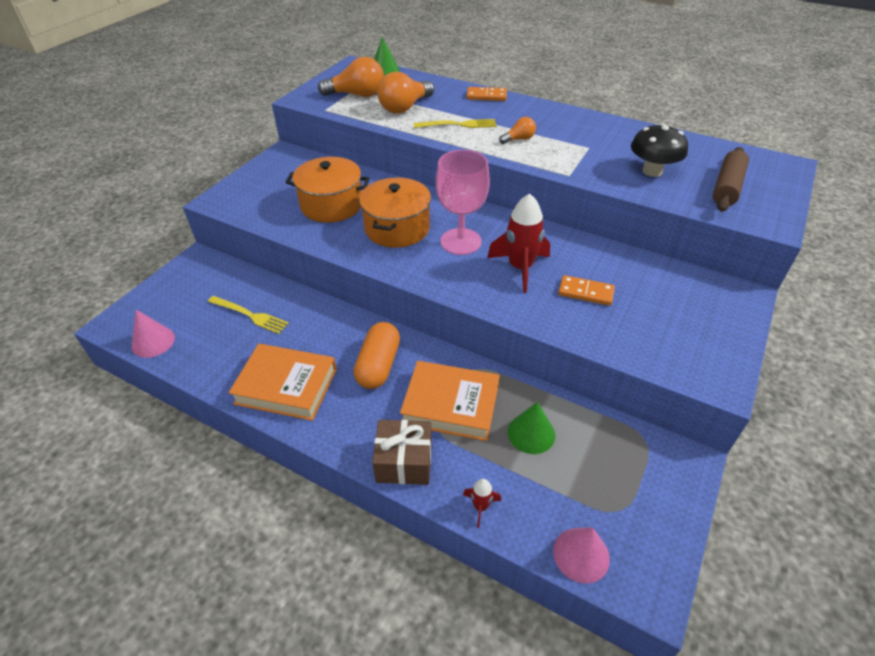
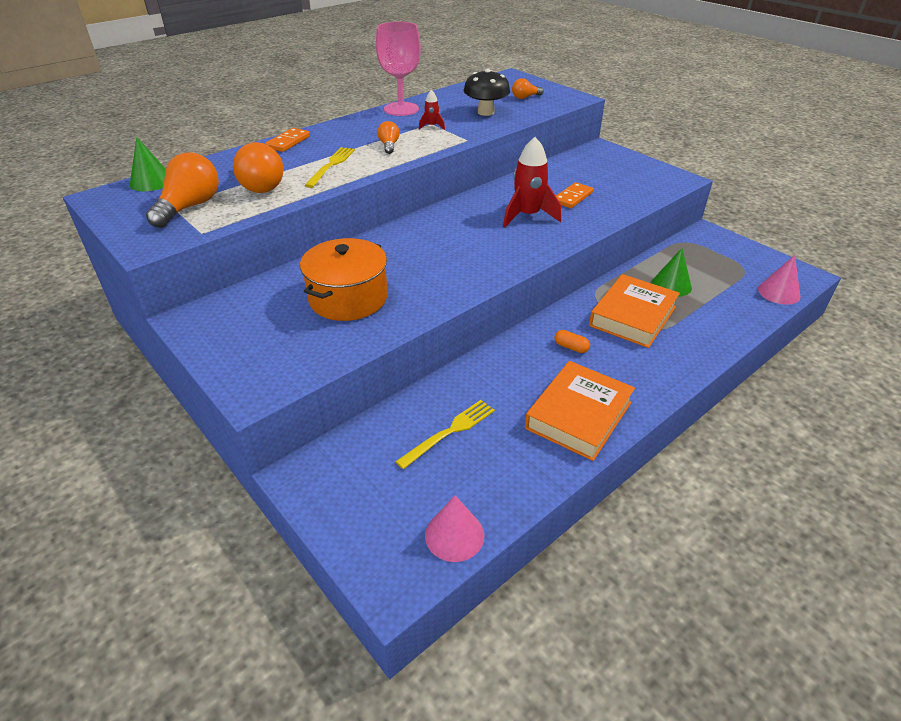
camera: 70 degrees left, 5 degrees down
(378, 365) = (571, 347): orange capsule -> orange capsule, size x0.47
(397, 228) = (426, 264): orange pot -> none
(404, 461) = (689, 354): brown gift -> none
(460, 241) = (472, 235): pink goblet -> pink goblet (401, 109)
(480, 506) = (738, 325): red rocket -> red rocket (432, 126)
(727, 187) = (525, 97): brown rolling pin -> orange light bulb

